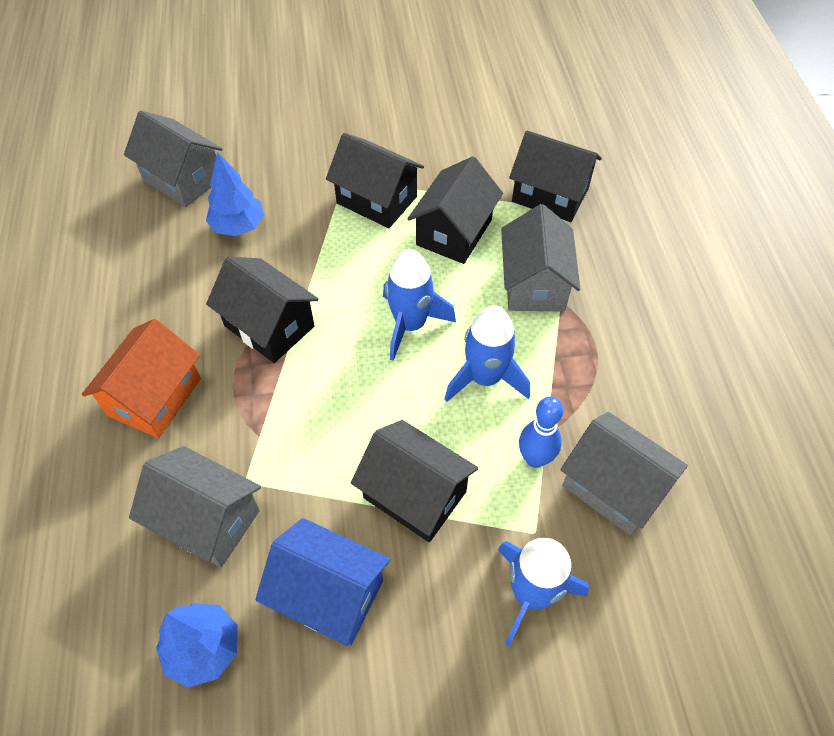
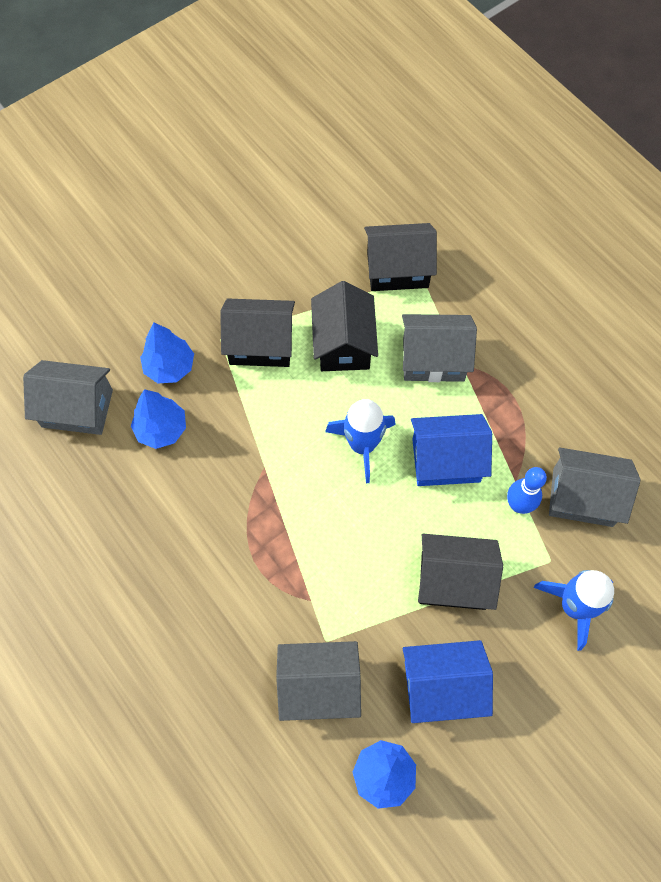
camera: 30 degrees left, 10 degrees up
(155, 397) = (206, 615): orange house -> none
(269, 326) = (253, 506): black house -> none
(283, 182) = (170, 367): none -> blue tree
(485, 378) = (446, 460): blue rocket -> blue house
(534, 284) = (433, 359): grey house -> grey house turned 60 degrees counterclockwise

